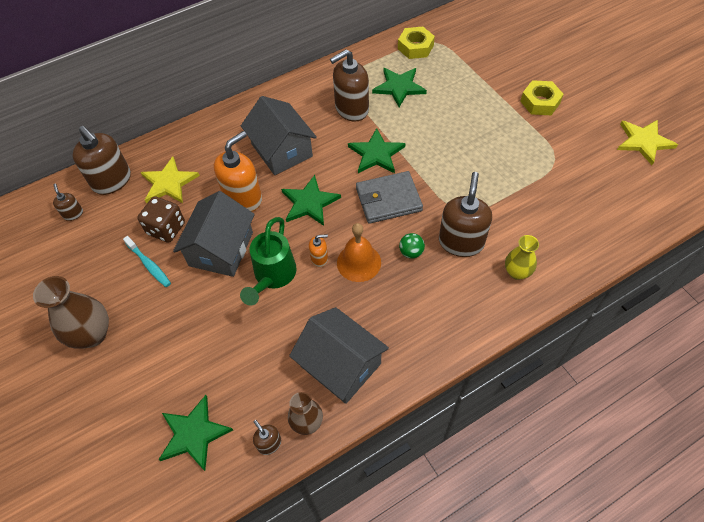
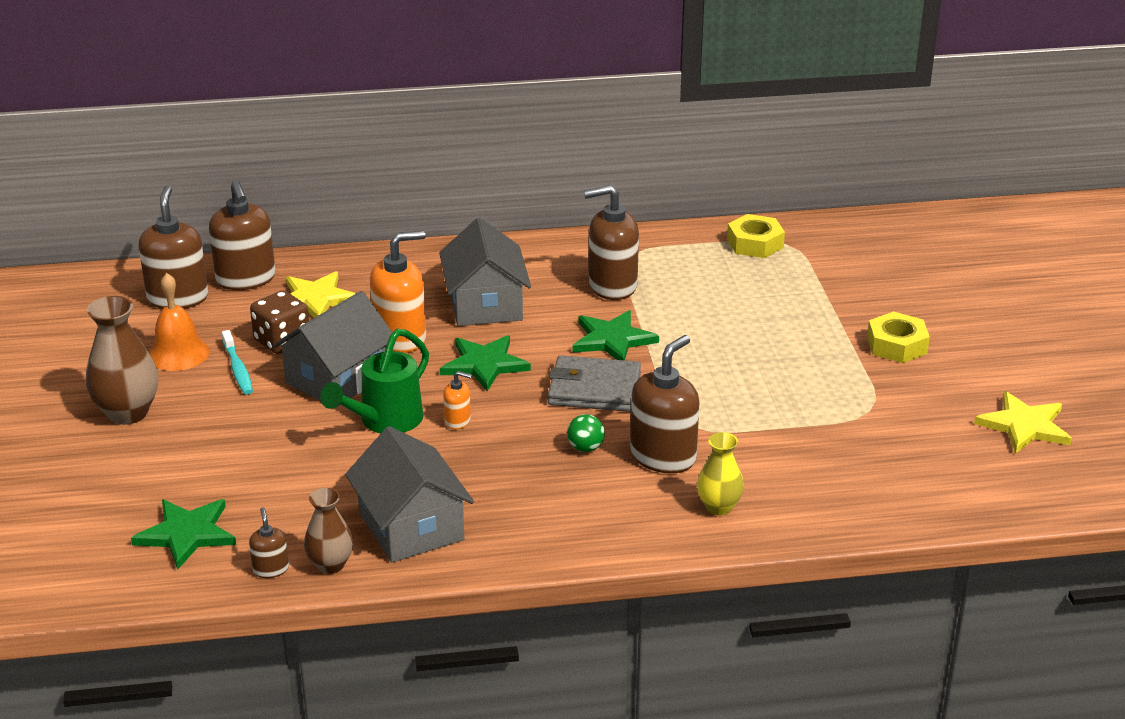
camera: 20 degrees right, 25 degrees down
(73, 214) = (178, 298): brown soap dispenser -> brown soap dispenser, size x2.11
(359, 262) = (507, 438): orange bell -> orange bell (178, 353)
(399, 87) = (698, 280): green star -> none

